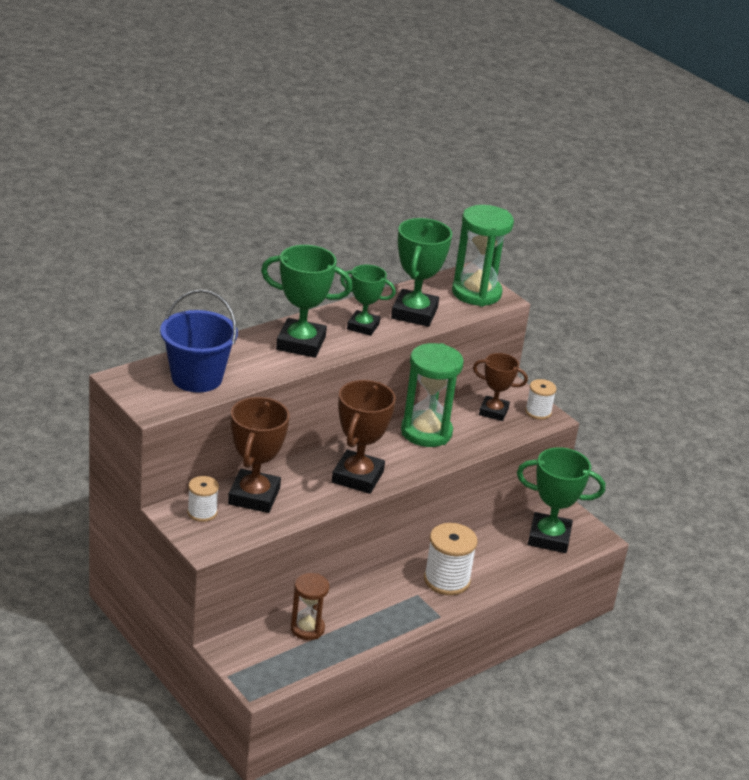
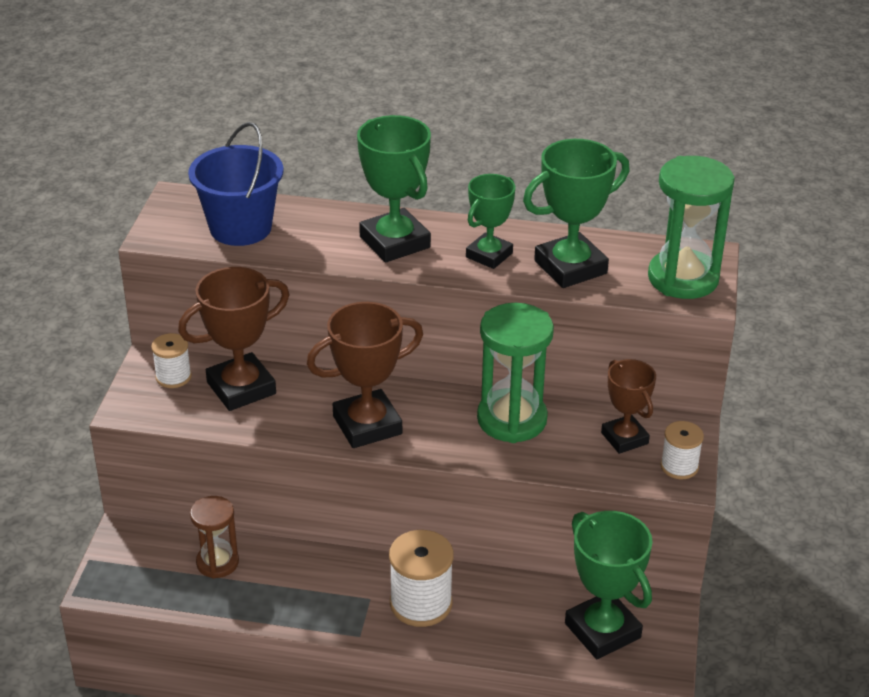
camera: 50 degrees right, 5 degrees up
(363, 326) = (489, 255): green trophy -> green trophy turned 60 degrees clockwise

